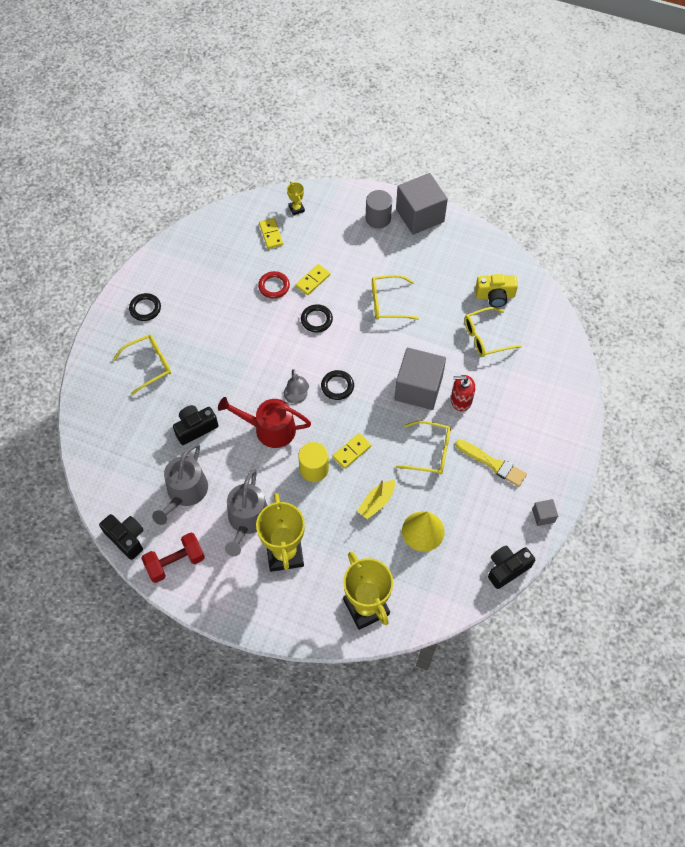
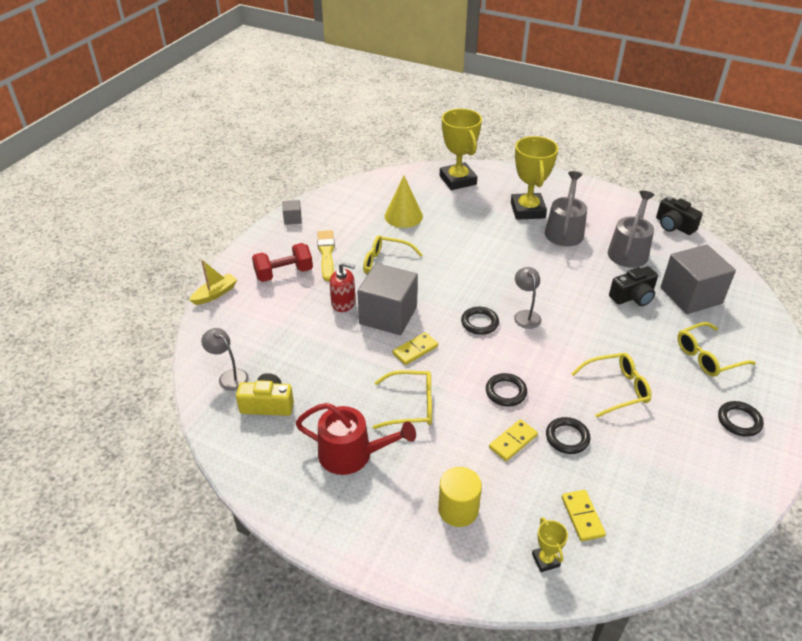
camera: 175 degrees left, 20 degrees down
(175, 562) = (623, 210): red dumbbell -> red dumbbell (284, 273)
(270, 429) = (552, 291): red watering can -> red watering can (352, 454)
(274, 286) = (567, 437): red ring -> black ring
(314, 469) = (504, 260): yellow cylinder -> yellow cylinder (458, 509)
(351, 451) = (465, 270): yellow domino -> yellow domino (415, 350)
(376, 502) = (443, 235): yellow boat -> yellow boat (215, 294)
(378, 218) = (411, 531): grey cylinder -> none
(420, 215) = (343, 531): grey cube -> grey cube (691, 295)
(485, 337) = (296, 359): yellow glasses -> yellow glasses (616, 389)
(492, 464) = (326, 253): yellow brush -> yellow brush turned 45 degrees clockwise
(507, 569) = (336, 192): black camera -> none
(533, 317) = (229, 376): none -> grey lamp

